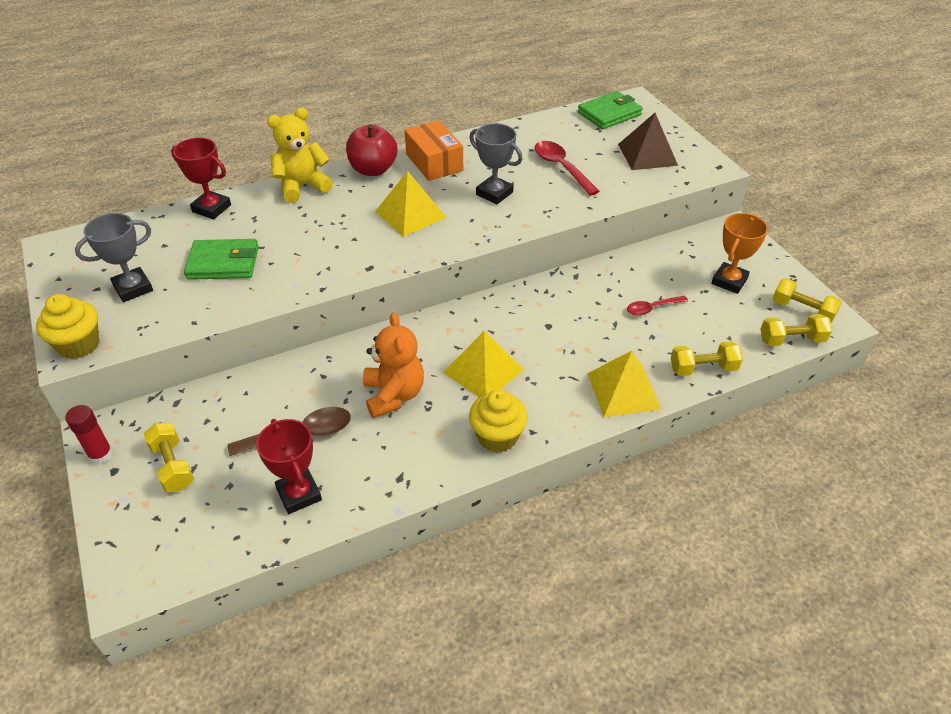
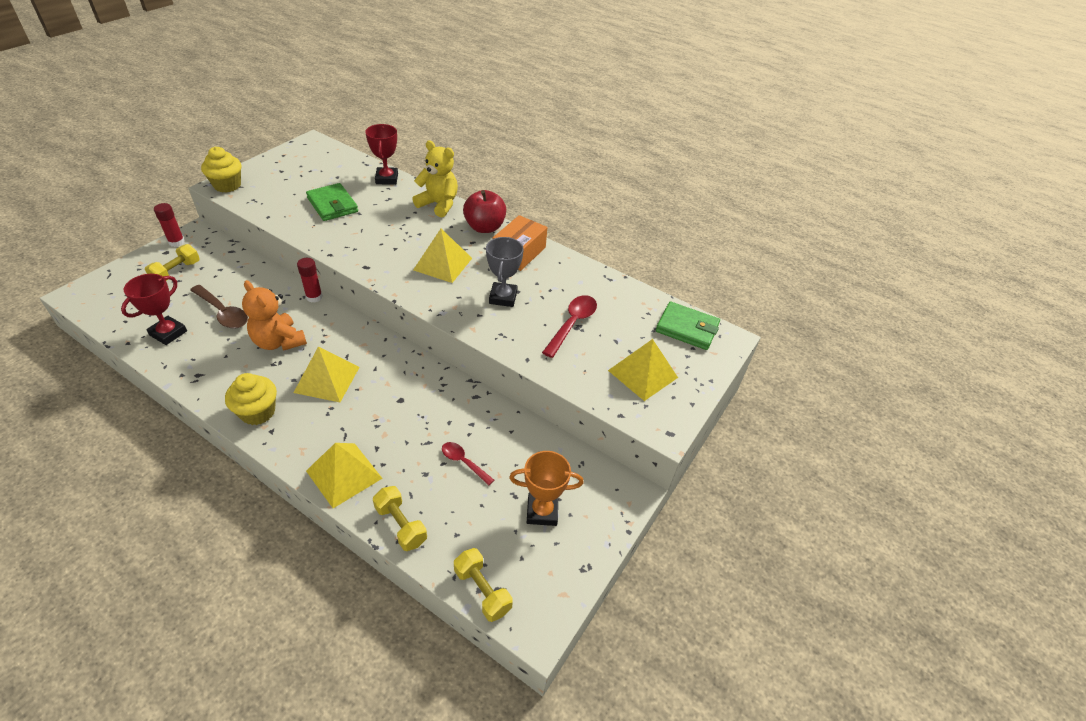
camera: 55 degrees right, 0 degrees up
(133, 288) = (288, 182): grey trophy -> none
(337, 348) = (314, 297): none -> red glue stick
(394, 395) = (279, 342): orange teddy bear -> orange teddy bear turned 90 degrees clockwise
(647, 154) = (643, 374): brown pyramid -> yellow pyramid
(802, 310) = (536, 589): yellow dumbbell -> none

